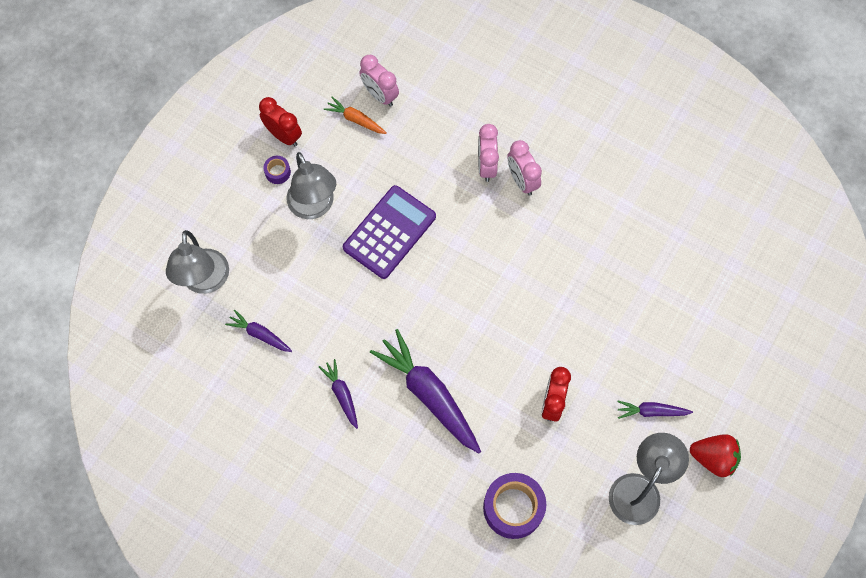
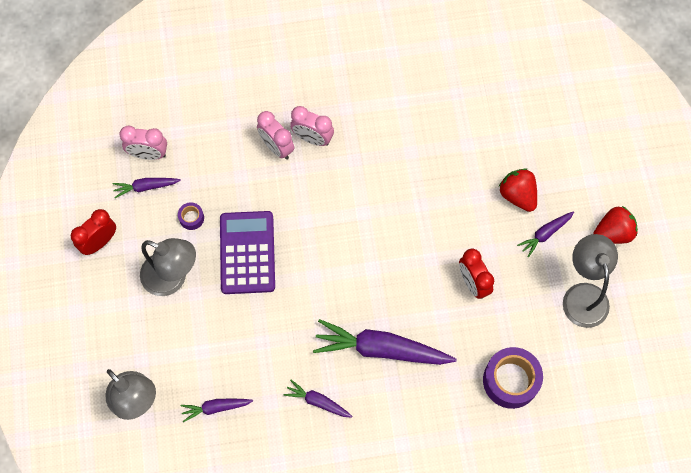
camera: 40 degrees left, 0 degrees up
(277, 172) = (120, 274): purple tape -> purple tape (191, 218)
(284, 135) = (99, 242): red clock -> red clock turned 45 degrees counterclockwise
(355, 119) = (146, 187): orange carrot -> purple carrot
(656, 360) = (517, 195): none -> red strawberry

